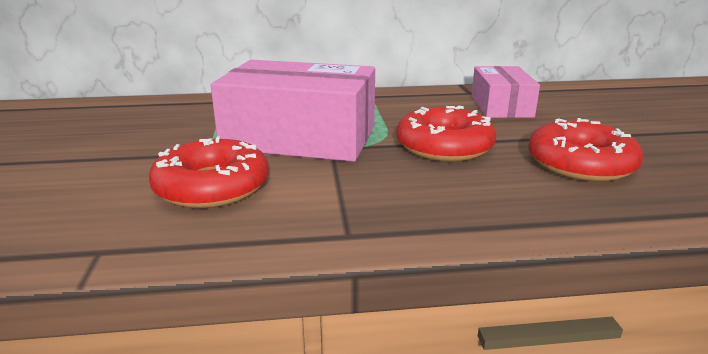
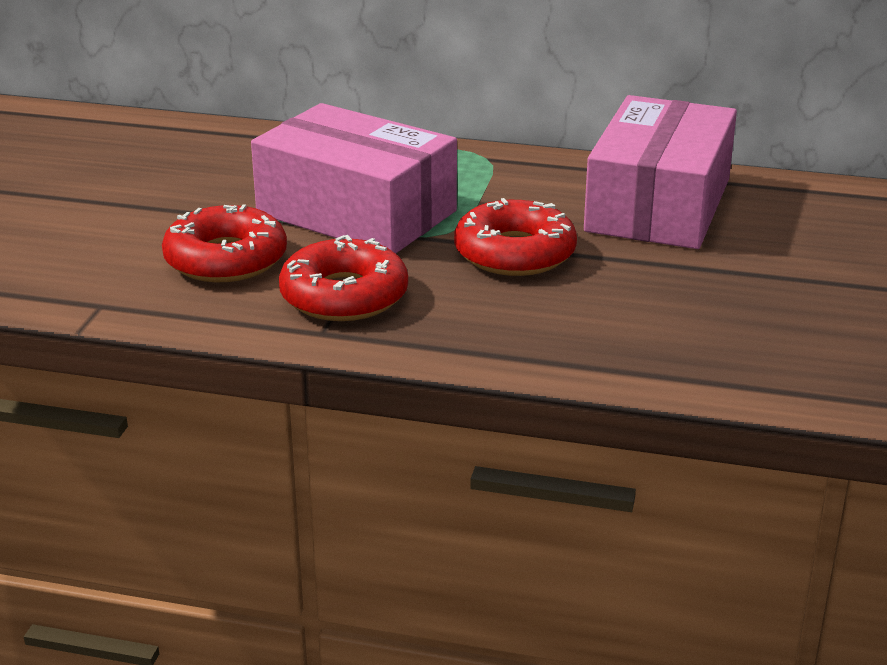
camera: 20 degrees right, 5 degrees up
(501, 106) = (658, 205): pink box -> pink box, size x1.71
(580, 164) = (651, 304): red donut -> red donut (344, 296)

